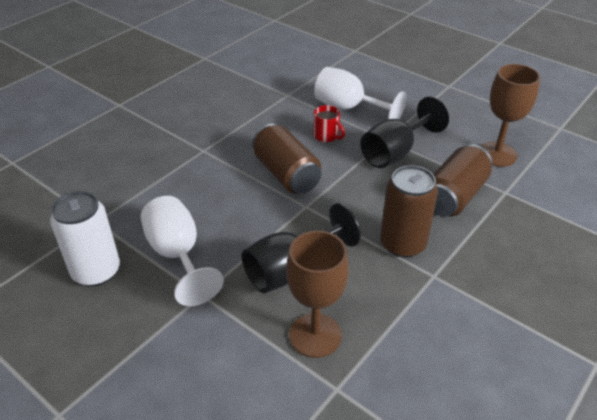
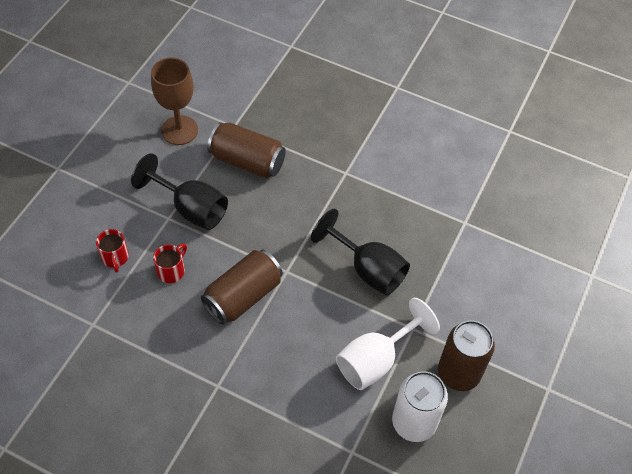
camera: 105 degrees left, 15 degrees up
(315, 335) = (426, 241): brown goblet -> none
(348, 108) = (115, 257): white goblet -> red mug
(403, 244) = (316, 194): brown can -> brown can (458, 373)

